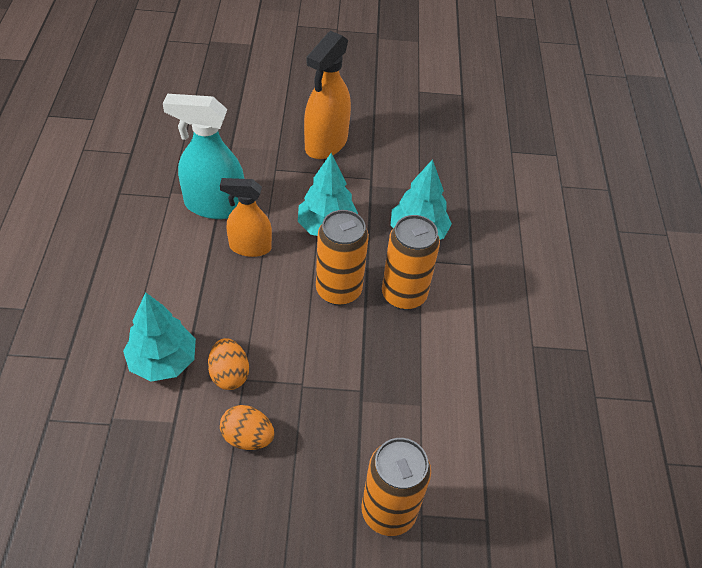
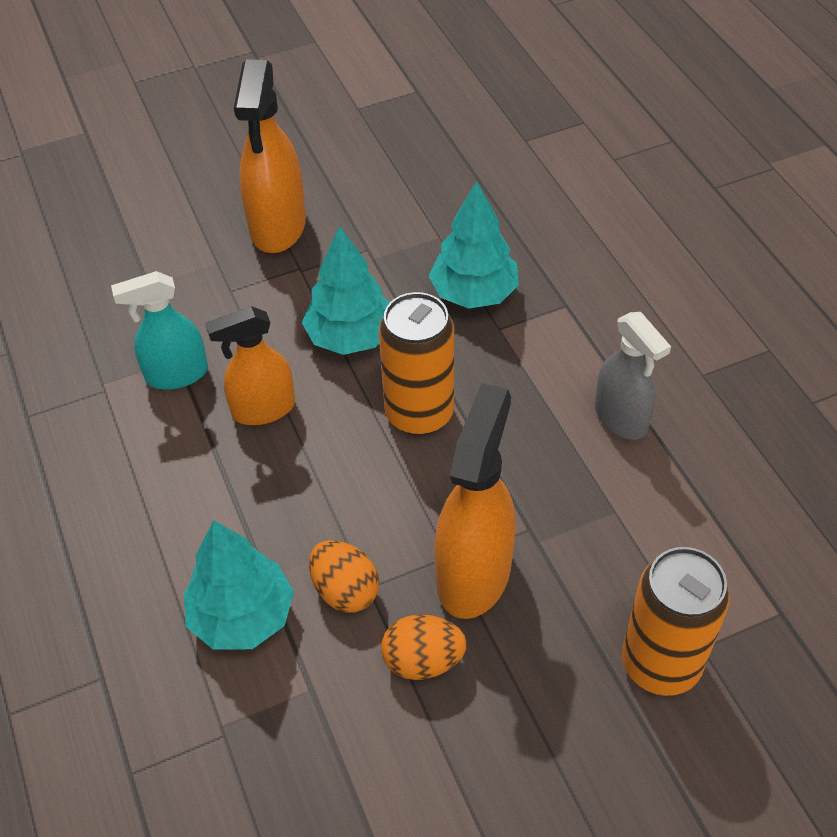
camera: 20 degrees left, 0 degrees up
(214, 205) = (176, 374): turquoise spray bottle -> turquoise spray bottle, size x0.67
(310, 401) = (474, 573): none -> orange spray bottle
(404, 295) = (507, 382): orange can -> none
(461, 349) = (621, 418): none -> grey spray bottle

